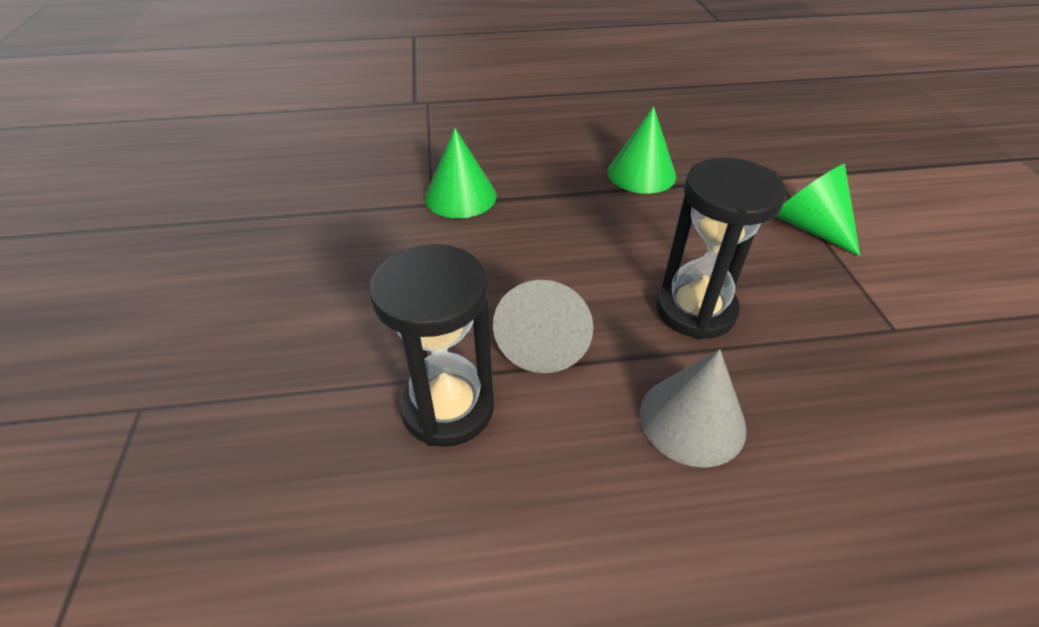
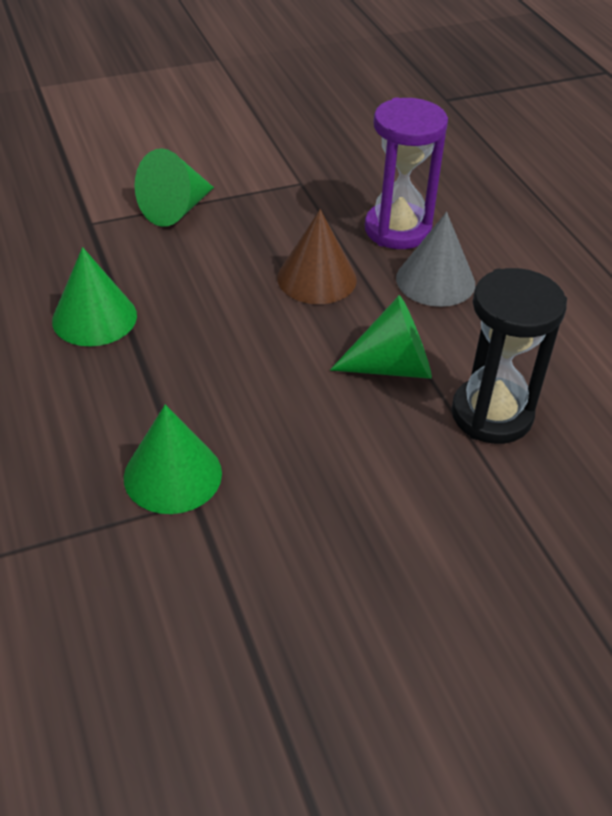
camera: 105 degrees left, 0 degrees up
(543, 341) = (392, 367): grey cone -> green cone
(695, 310) = (317, 278): black hourglass -> brown cone
(804, 406) = (397, 230): none -> purple hourglass

